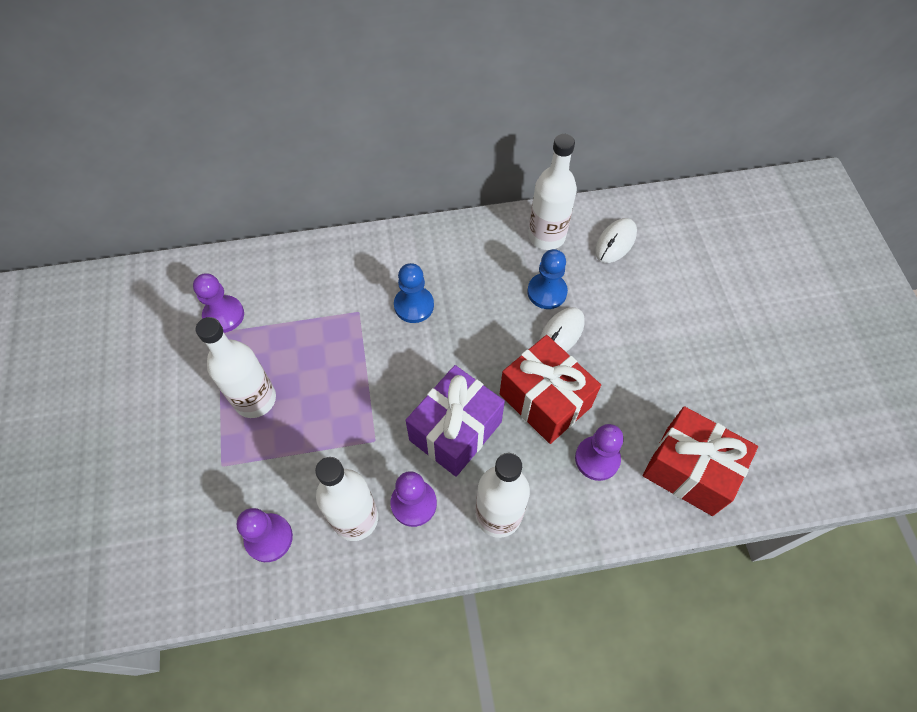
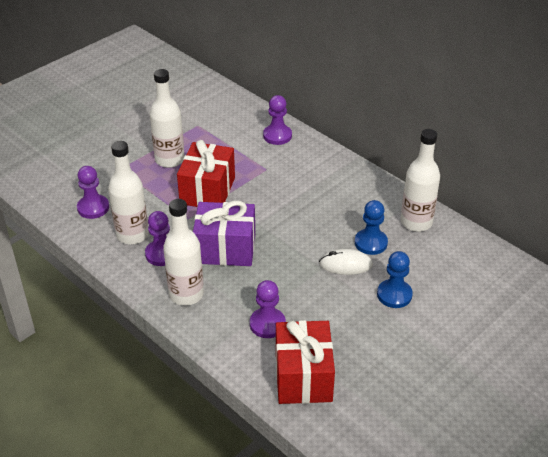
camera: 55 degrees right, 20 degrees down
(224, 315) = (210, 121): purple pawn -> purple pawn (277, 136)
(414, 305) = (295, 189): blue pawn -> blue pawn (394, 295)
(545, 400) = (286, 279): red gift -> red gift (207, 191)
(615, 242) = (451, 258): white mouse -> none

